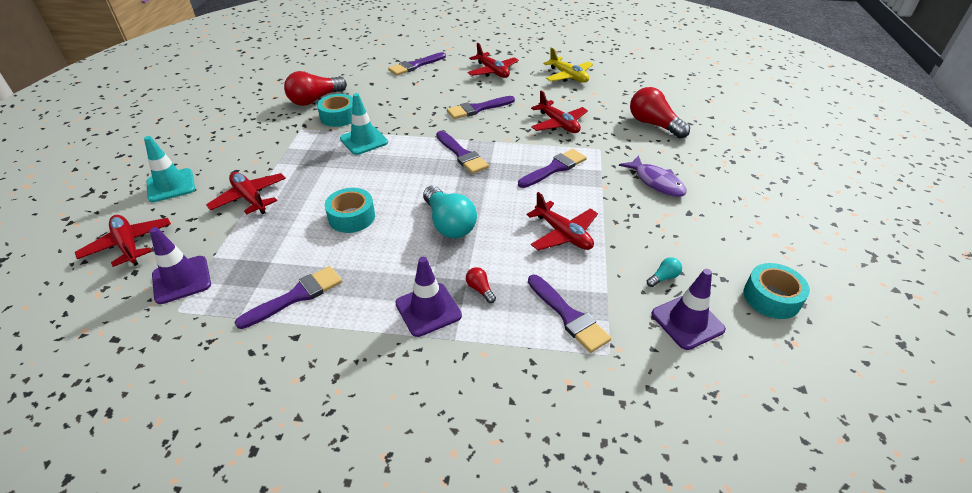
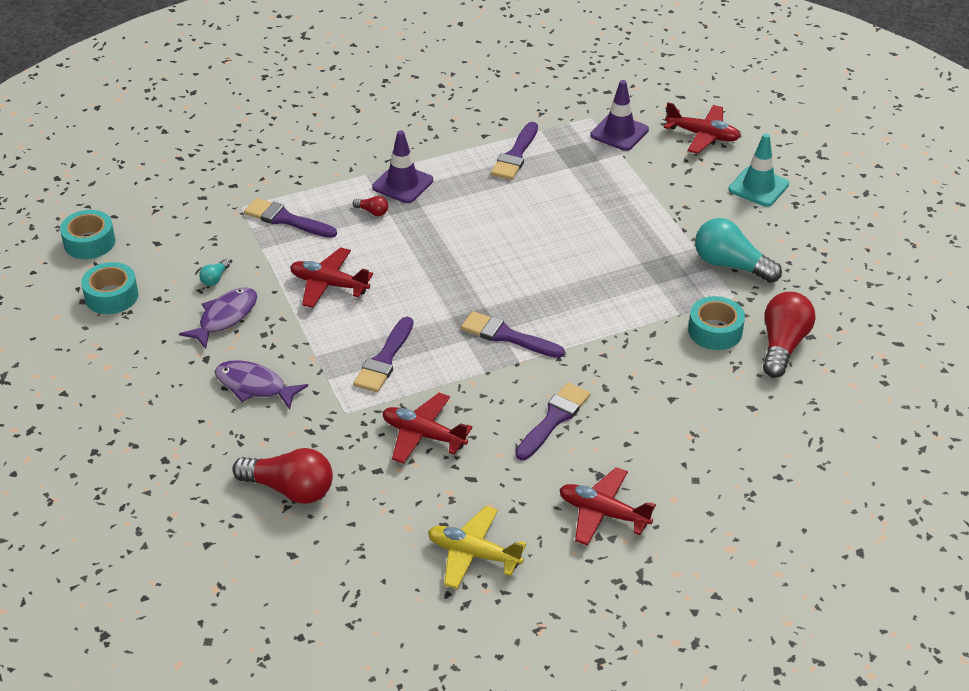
camera: 150 degrees right, 0 degrees up
(250, 198) = (665, 205): red plane -> none
(352, 217) = (546, 225): turquoise tape -> turquoise tape (89, 242)
(364, 140) = (640, 310): turquoise traffic cone -> none
(415, 65) = (735, 475): purple brush -> none
(449, 224) = (448, 253): turquoise light bulb -> turquoise light bulb (731, 265)
(664, 238) = (225, 317): none -> purple fish
(687, 321) = (184, 250): purple traffic cone -> none

